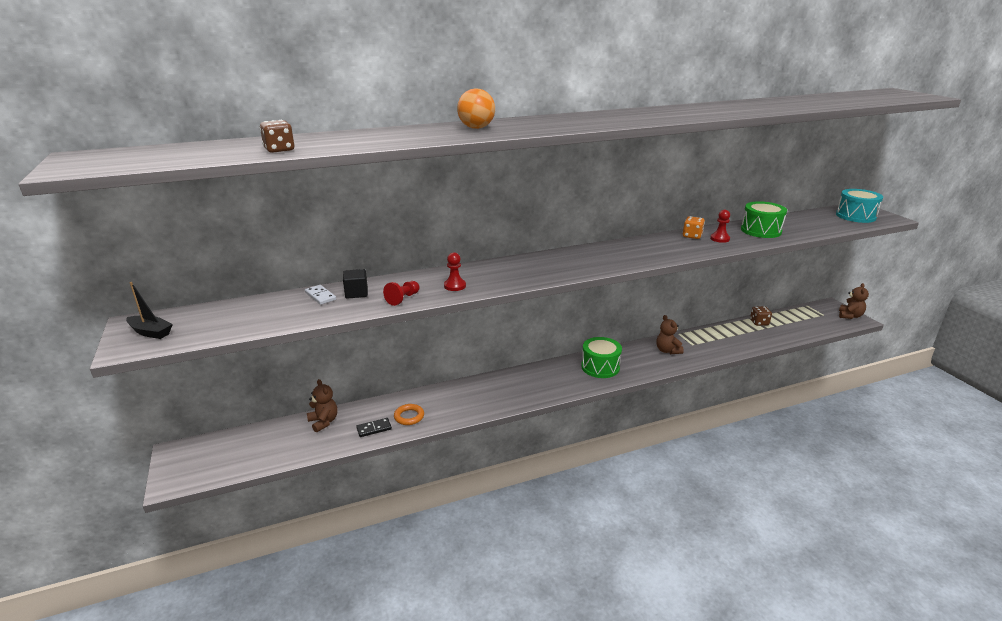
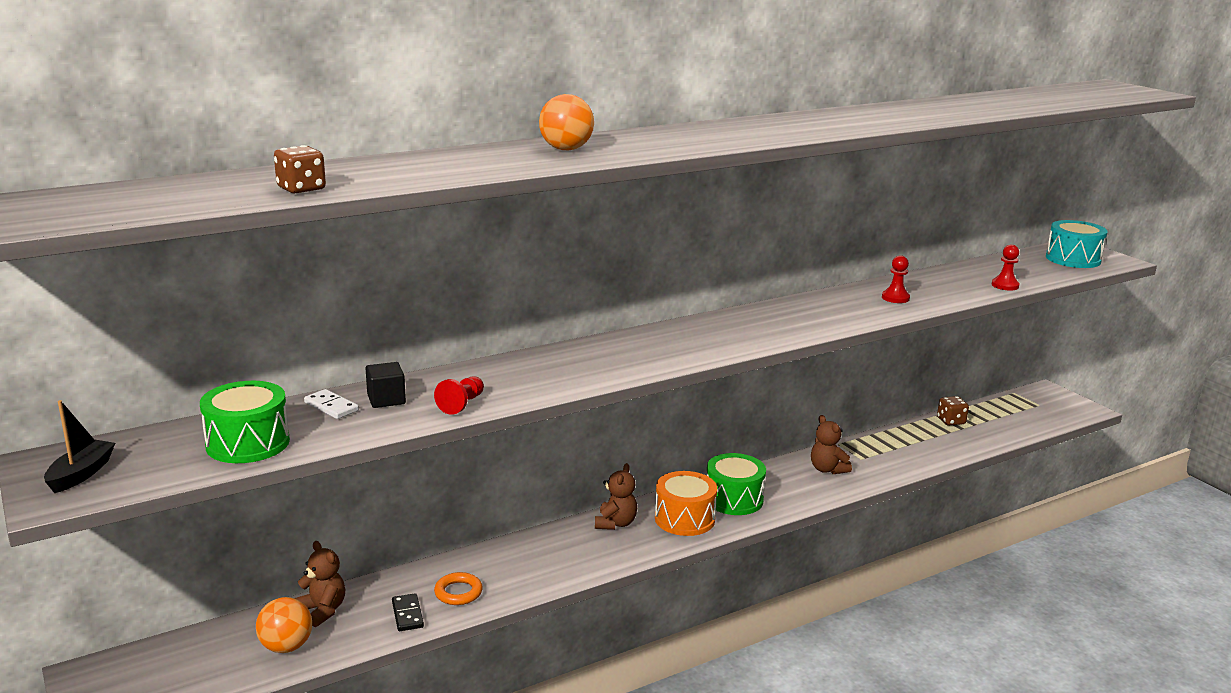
camera: 10 degrees left, 5 degrees down
(150, 332) = (81, 474): black boat -> black boat turned 90 degrees counterclockwise
(295, 444) = (286, 646): none -> orange ball
(374, 429) = (407, 614): black domino -> black domino turned 75 degrees counterclockwise
(454, 286) = (533, 382): red pawn -> red pawn (1005, 285)
(565, 378) = (684, 519): none -> orange drum
(692, 236) = (855, 295): orange dice -> none
(761, 230) = (949, 284): green drum -> green drum (248, 443)
(850, 316) = (1075, 405): brown teddy bear -> brown teddy bear (615, 523)

